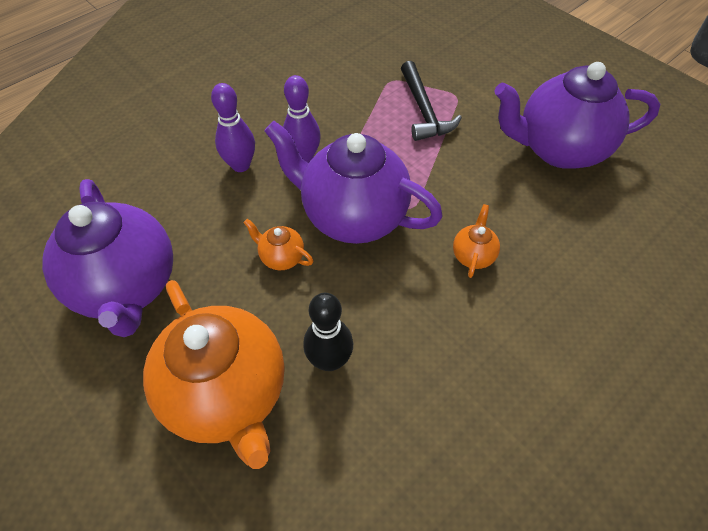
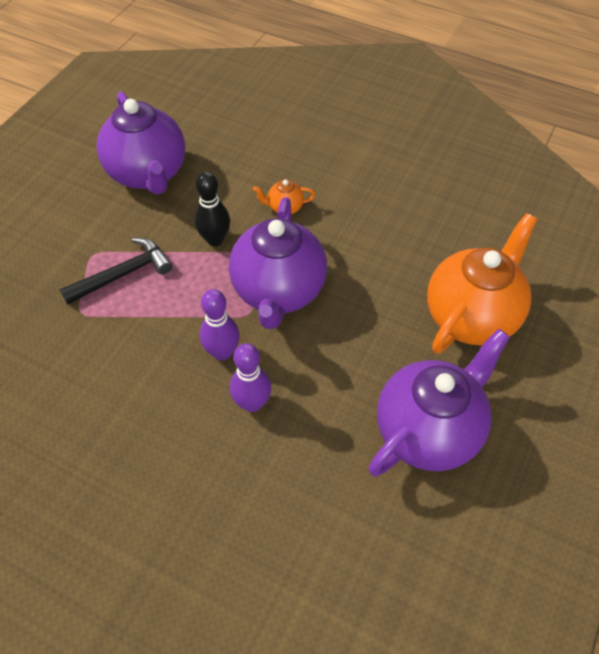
camera: 110 degrees left, 0 degrees up
(281, 257) = (343, 327): orange teapot -> none
(329, 360) = (414, 266): black bowling pin -> black bowling pin (215, 239)

